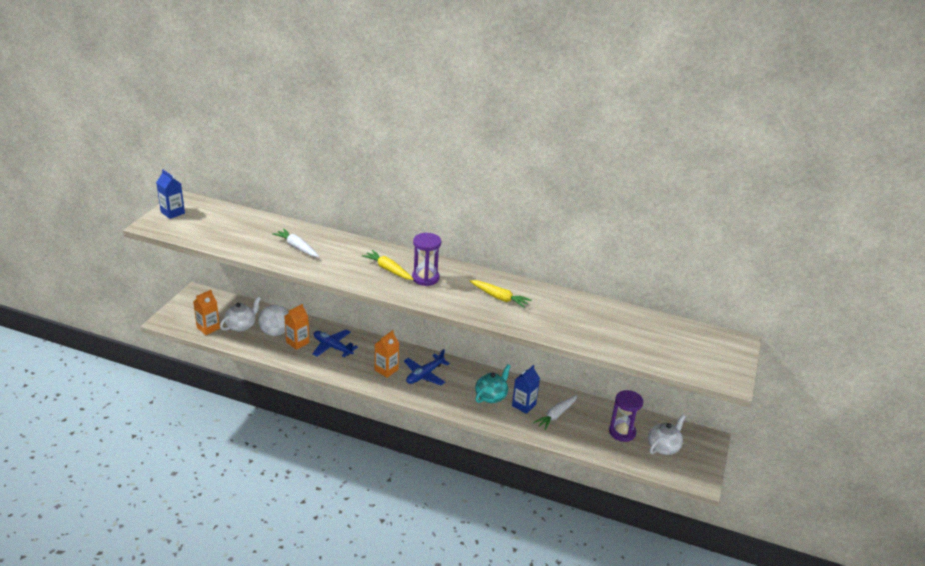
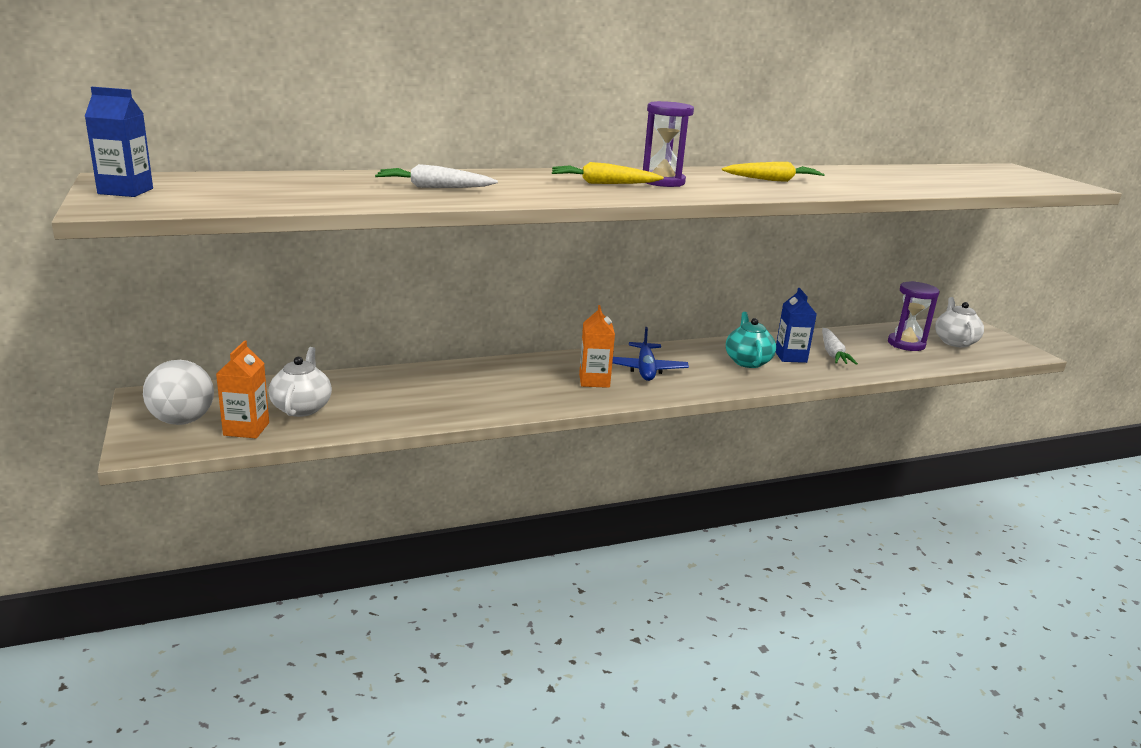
camera: 40 degrees left, 10 degrees down
(275, 332) = (372, 397): white ball -> white ball (182, 421)
(297, 342) = (426, 396): orange carton -> none
(332, 347) = (484, 384): blue plane -> none

